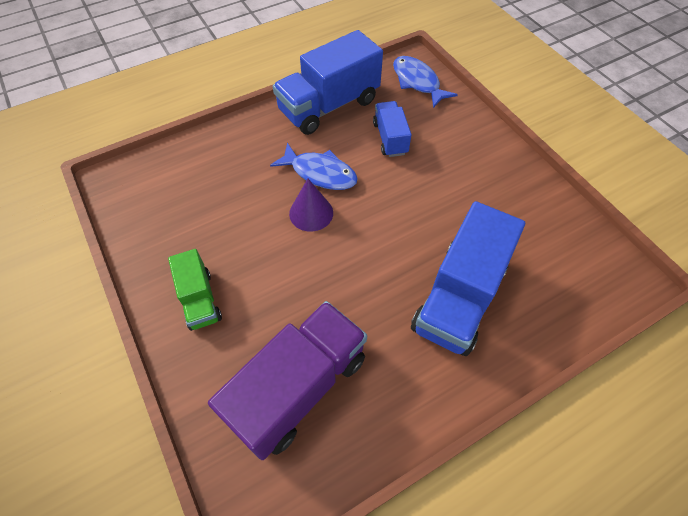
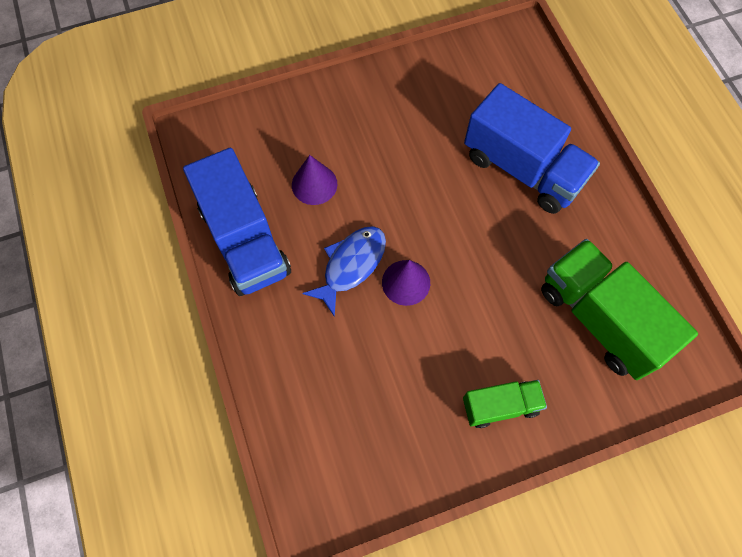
camera: 80 degrees left, 10 degrees up
(298, 387) = (600, 318): purple truck -> green truck
(390, 138) = (314, 184): blue truck -> purple cone
(417, 82) = (230, 137): blue fish -> none

